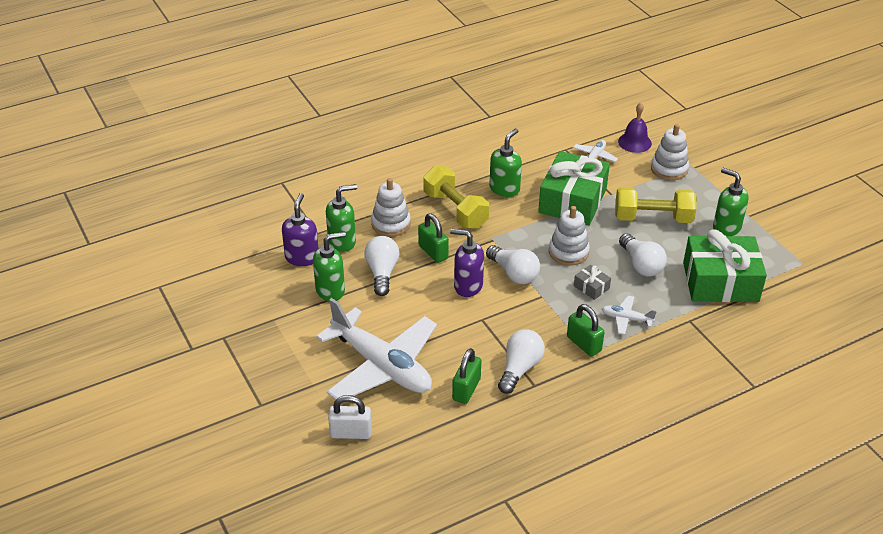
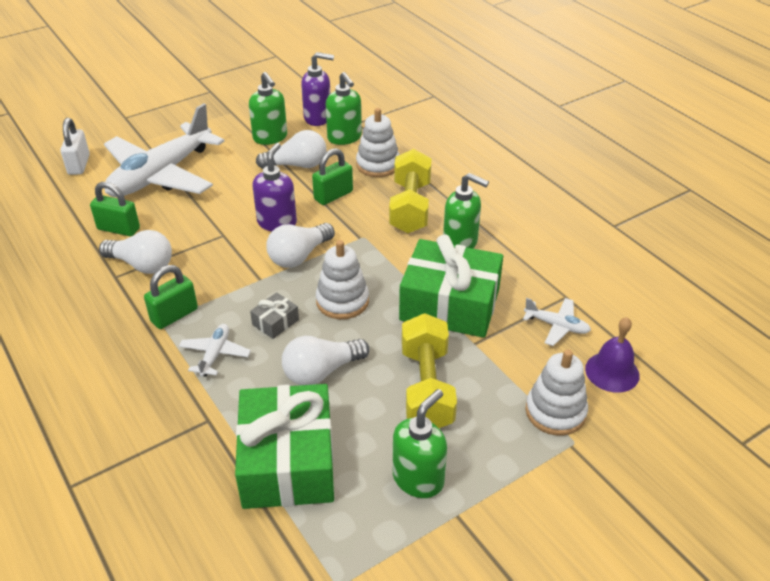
camera: 85 degrees right, 0 degrees up
(455, 210) = (410, 207): yellow dumbbell -> yellow dumbbell turned 45 degrees counterclockwise

